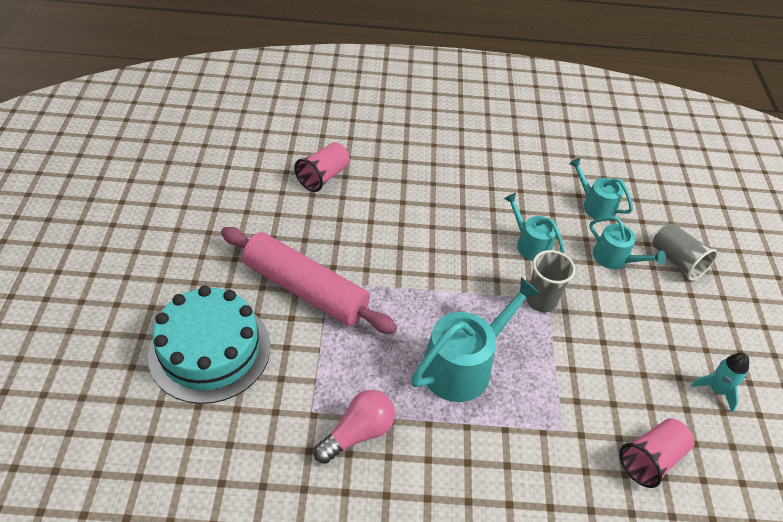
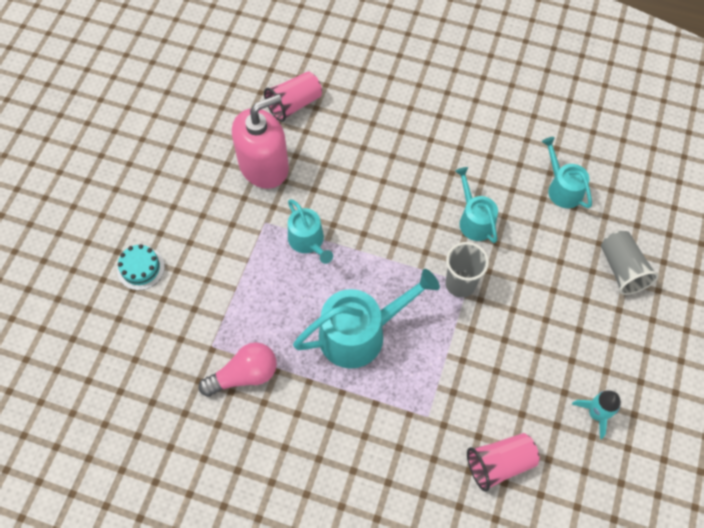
camera: 20 degrees right, 15 degrees up
(210, 350) = (141, 268): turquoise cake -> turquoise cake, size x0.44
(305, 289) = (240, 225): pink rolling pin -> none
(311, 233) = (264, 166): none -> pink soap dispenser
(614, 258) = (556, 253): turquoise watering can -> turquoise watering can (308, 241)

